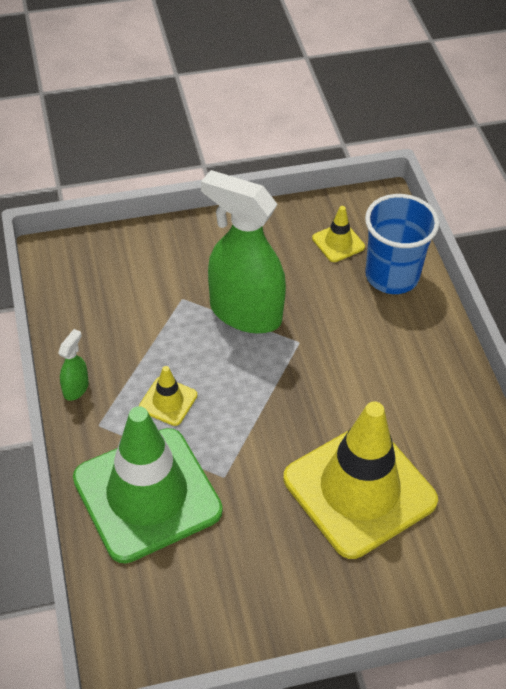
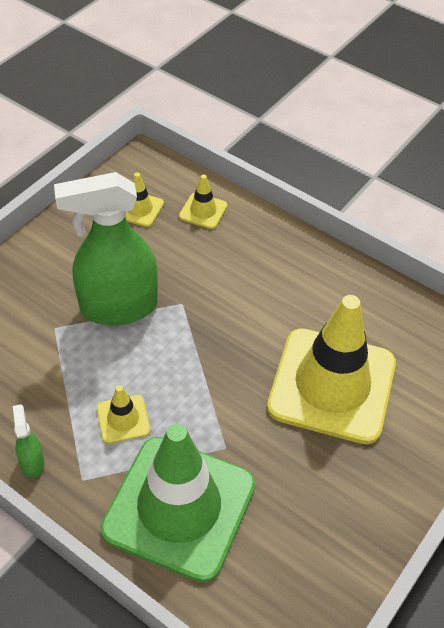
camera: 40 degrees left, 0 degrees up
(392, 276) = (203, 211): blue cup -> yellow traffic cone

